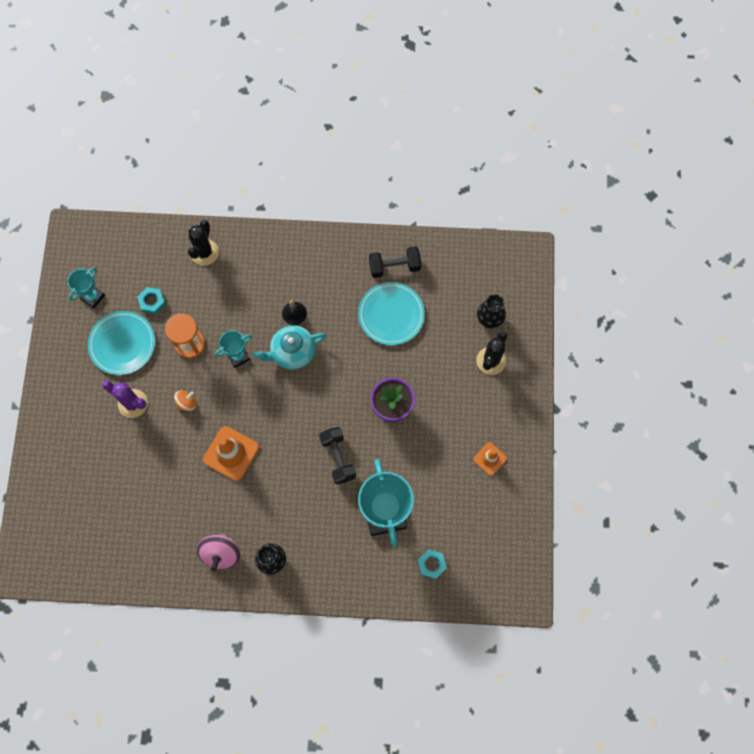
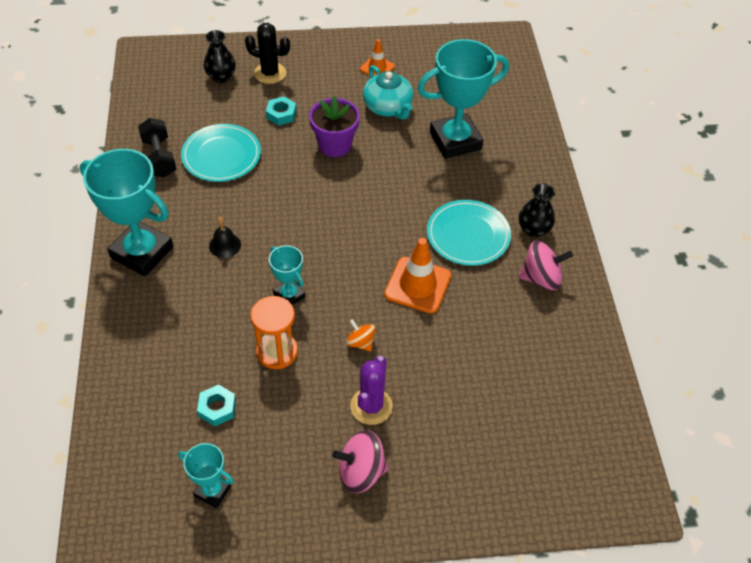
camera: 100 degrees left, 20 degrees down
(85, 390) = (361, 472): none -> pink spinning top
(122, 344) = (284, 435): turquoise plate -> turquoise plate (468, 235)
(204, 252) = (138, 355): black cactus -> none
(292, 352) = (277, 241): turquoise teapot -> turquoise teapot (388, 107)
(296, 254) = (142, 252): none -> turquoise trophy
(338, 458) = (401, 185): black dumbbell -> none
(431, 564) = (497, 102): turquoise nut -> turquoise nut (281, 114)

